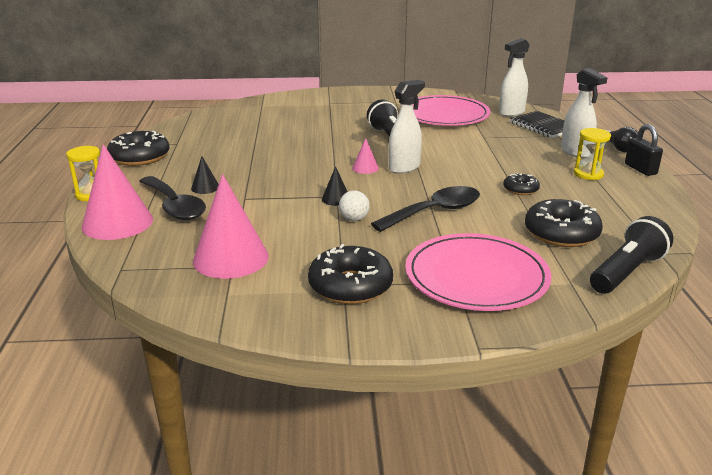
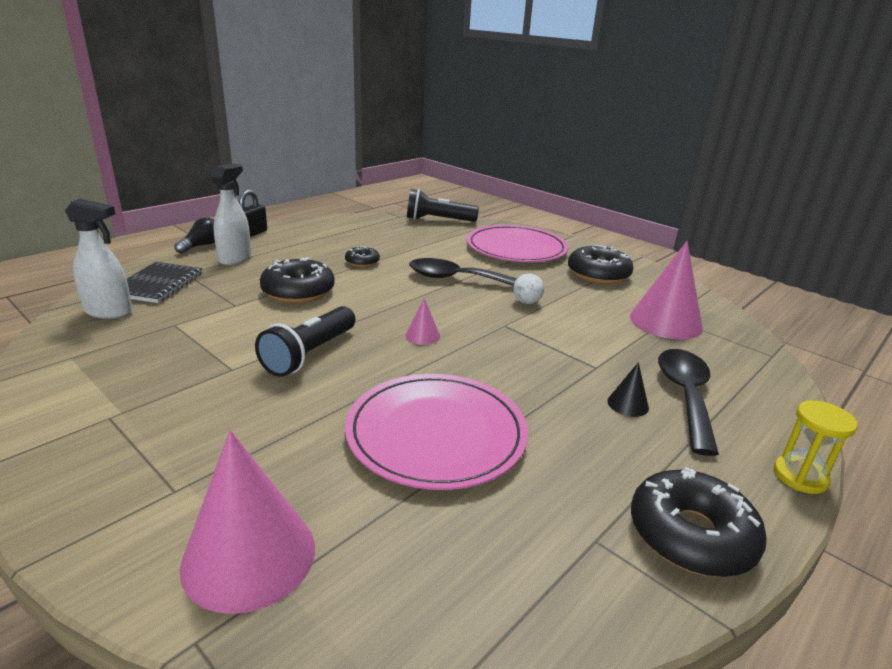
camera: 135 degrees left, 0 degrees up
(117, 223) = (766, 407): pink cone -> pink cone (249, 556)
(336, 199) = (510, 323): black cone -> none
(404, 168) = (389, 317): white spray bottle -> none
(444, 115) = (160, 351): pink plate -> pink plate (436, 433)
(561, 233) = (418, 239): black donut -> black donut (298, 291)
(588, 174) = (290, 247): yellow hourglass -> none

